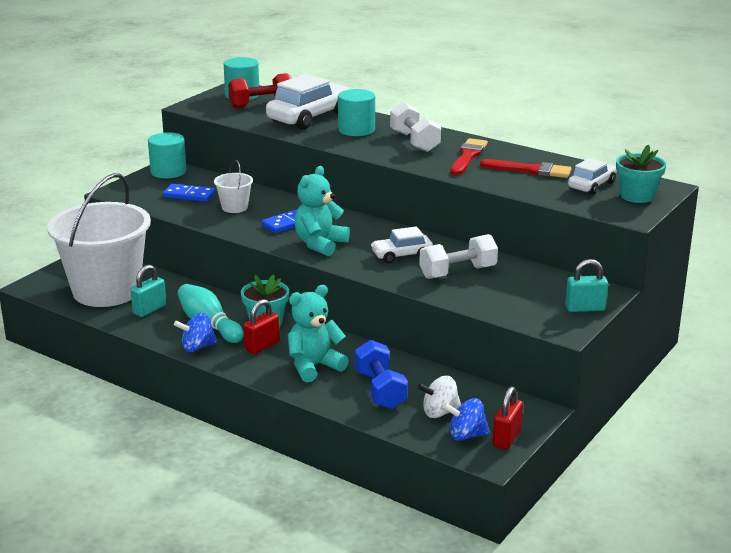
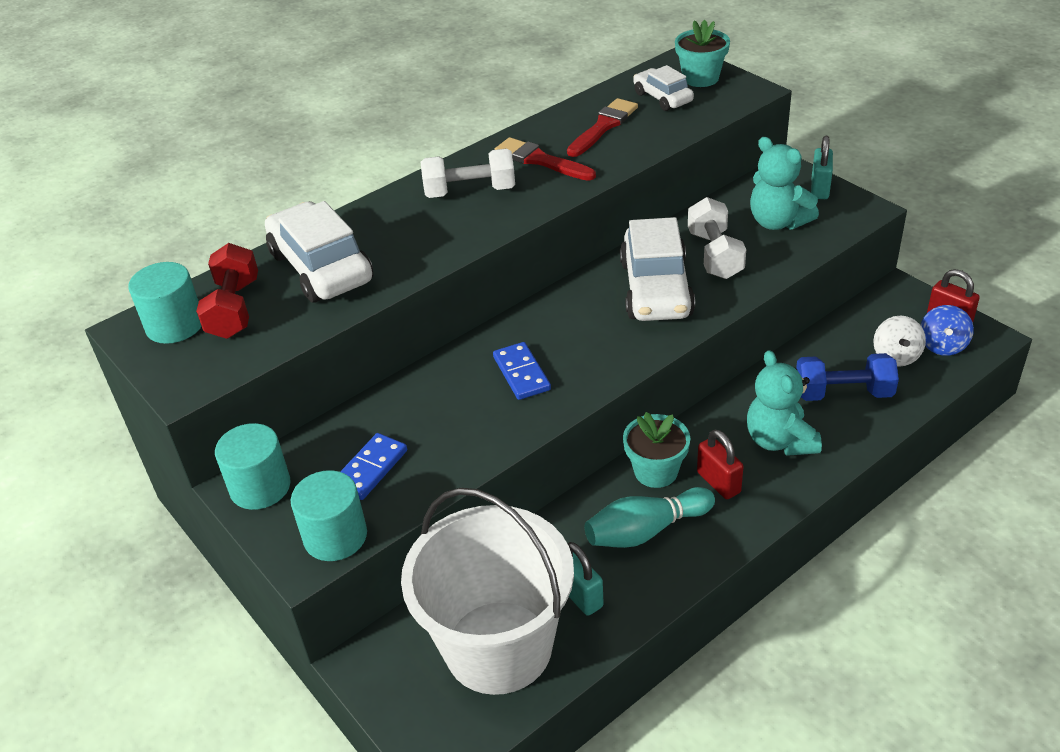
camera: 70 degrees left, 15 degrees up
(197, 347) = (706, 549): blue spinning top -> none
(234, 207) = (442, 422): white bucket -> none
(320, 244) = (600, 352): turquoise teddy bear -> turquoise teddy bear (777, 222)
(356, 130) = (399, 232): turquoise cylinder -> turquoise cylinder (335, 536)
(402, 255) = (656, 289): white car -> white car, size x1.78

